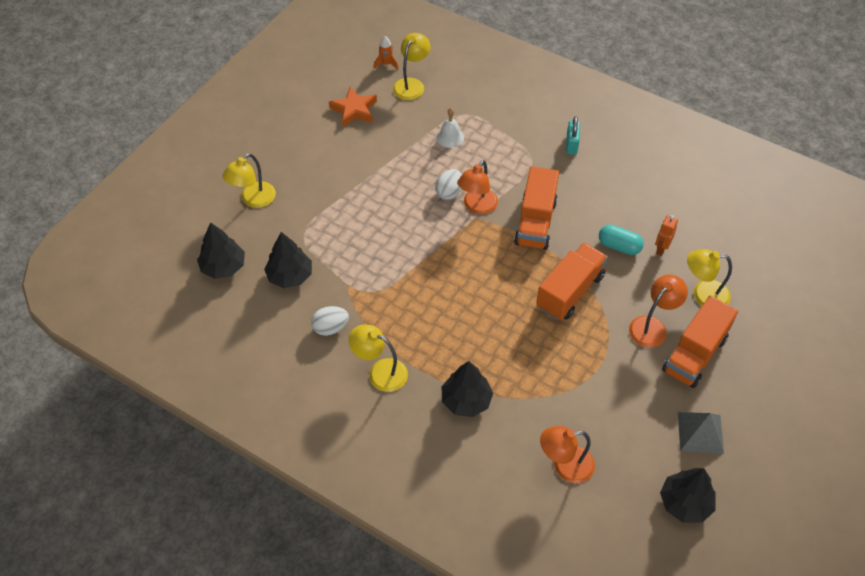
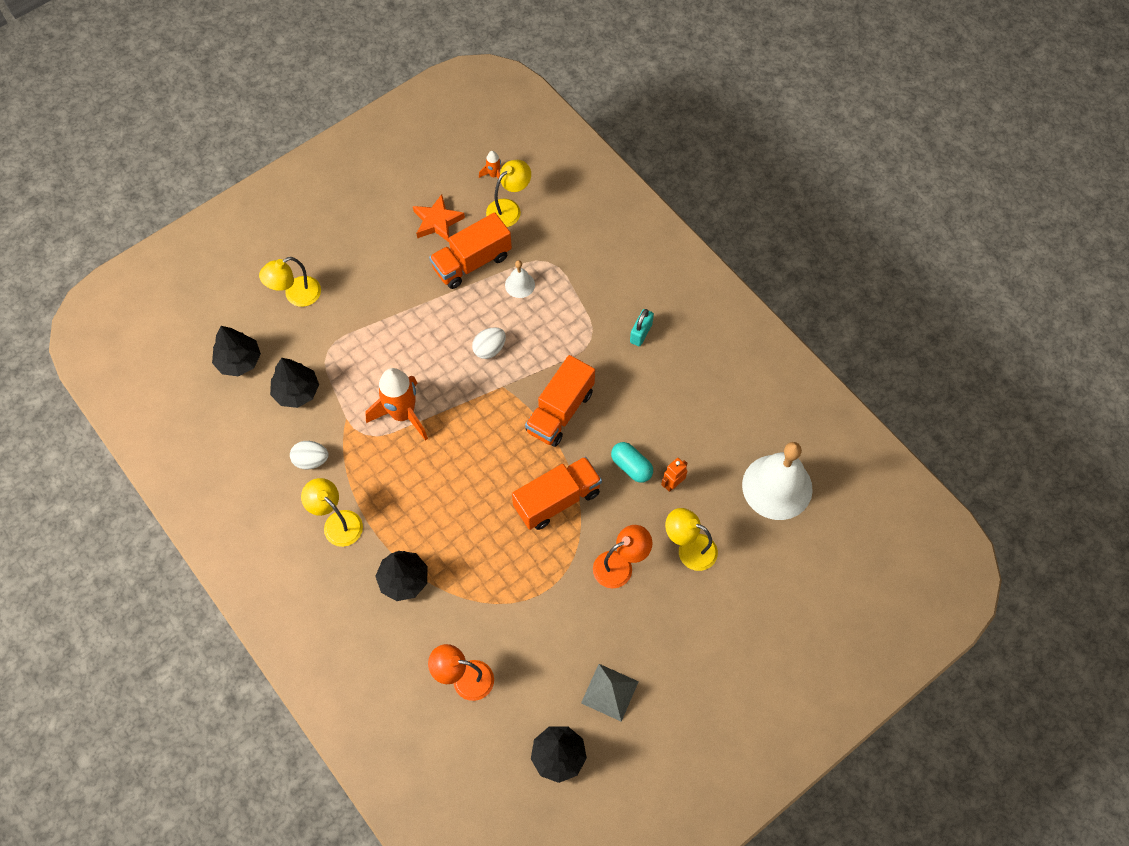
camera: 20 degrees right, 10 degrees up
(397, 265) = (402, 414): none -> orange rocket
(477, 207) = (510, 374): orange lamp -> none
(694, 354) = (646, 610): orange truck -> orange truck (472, 262)
(747, 225) = (777, 487): none -> white bell

